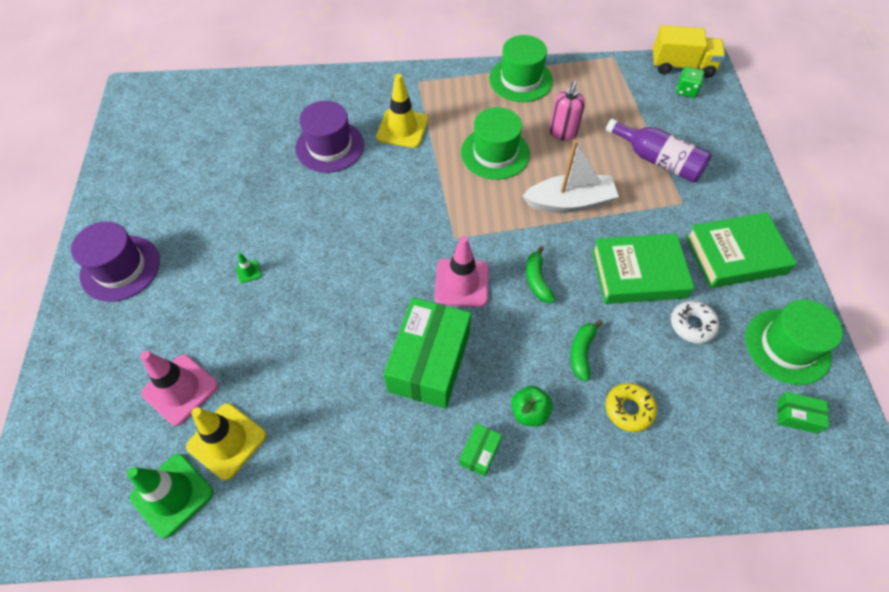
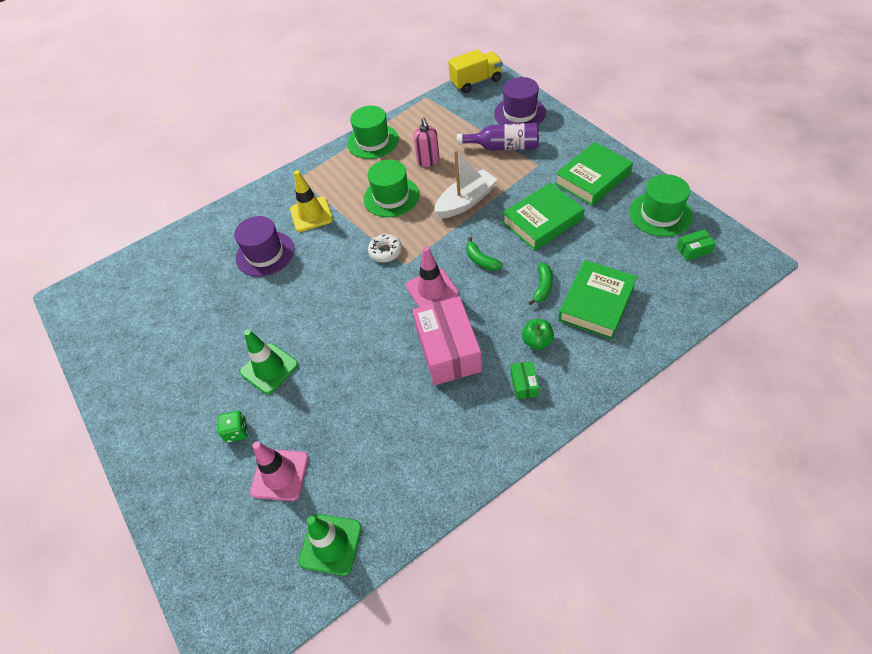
camera: 25 degrees left, 5 degrees down
(120, 268) = (161, 424): purple hat -> purple hat (520, 113)
(227, 441) = (343, 485): yellow traffic cone -> none
(248, 271) = (269, 368): green traffic cone -> green traffic cone, size x2.33
(429, 362) = (448, 350): green box -> pink box
(581, 352) = (542, 287): green banana -> green banana turned 150 degrees counterclockwise
(629, 409) = (596, 303): yellow donut -> green book
(686, 91) = (490, 95): green dice -> green dice (237, 431)
(692, 325) = (597, 233): white donut -> white donut (385, 251)

